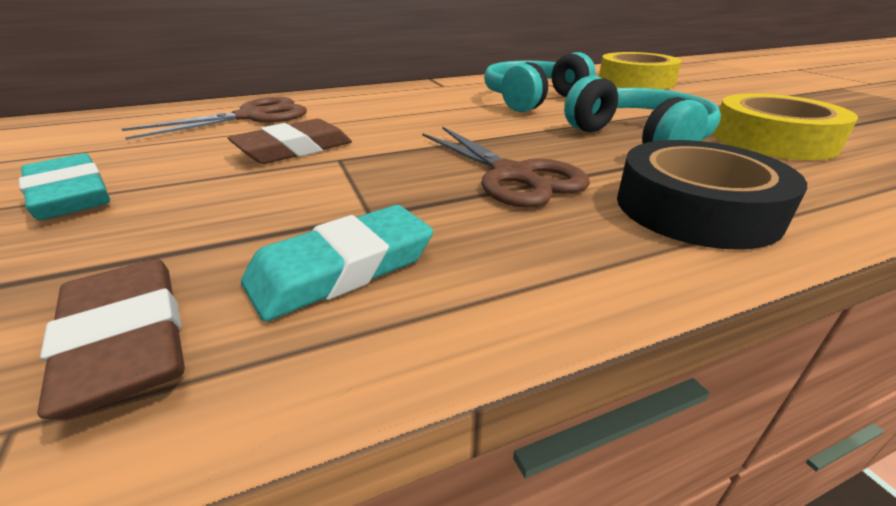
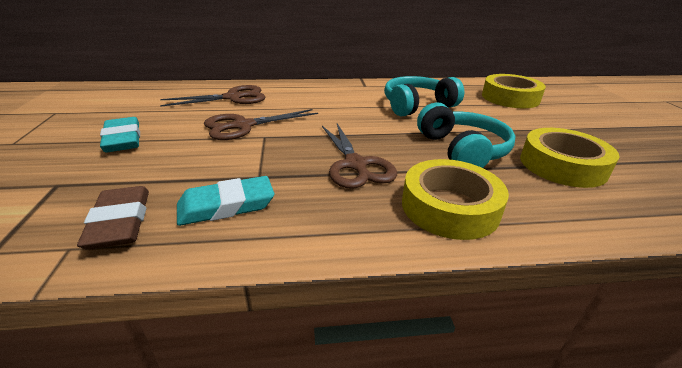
camera: 15 degrees right, 0 degrees up
(294, 149) = (243, 126): brown eraser -> brown scissors
(696, 208) = (449, 207): black tape -> yellow tape

